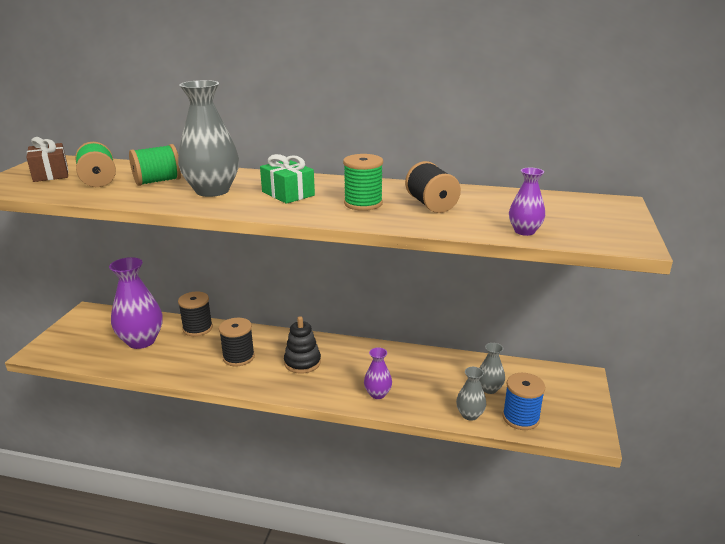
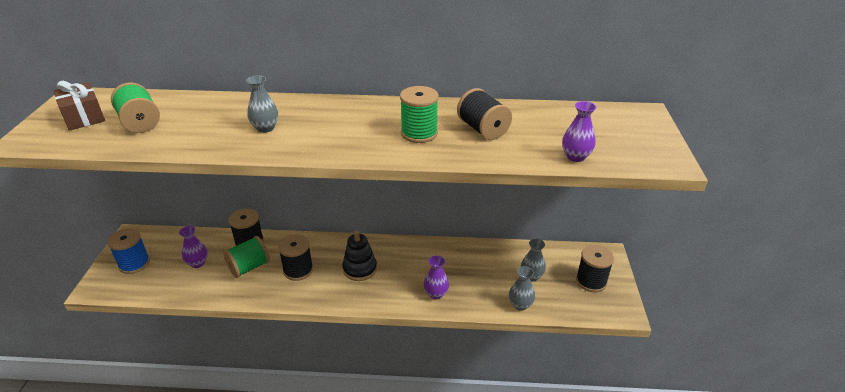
camera: 10 degrees left, 10 degrees up
(141, 341) = (197, 263): purple vase -> purple vase, size x0.51
(158, 181) = (204, 119): green spool -> green spool (249, 267)
(212, 191) = (265, 128): grey vase -> grey vase, size x0.51
(288, 193) = (342, 126): green gift -> none
(520, 418) = (563, 302): blue spool -> blue spool (134, 263)
(558, 401) = (591, 281): none -> black spool

